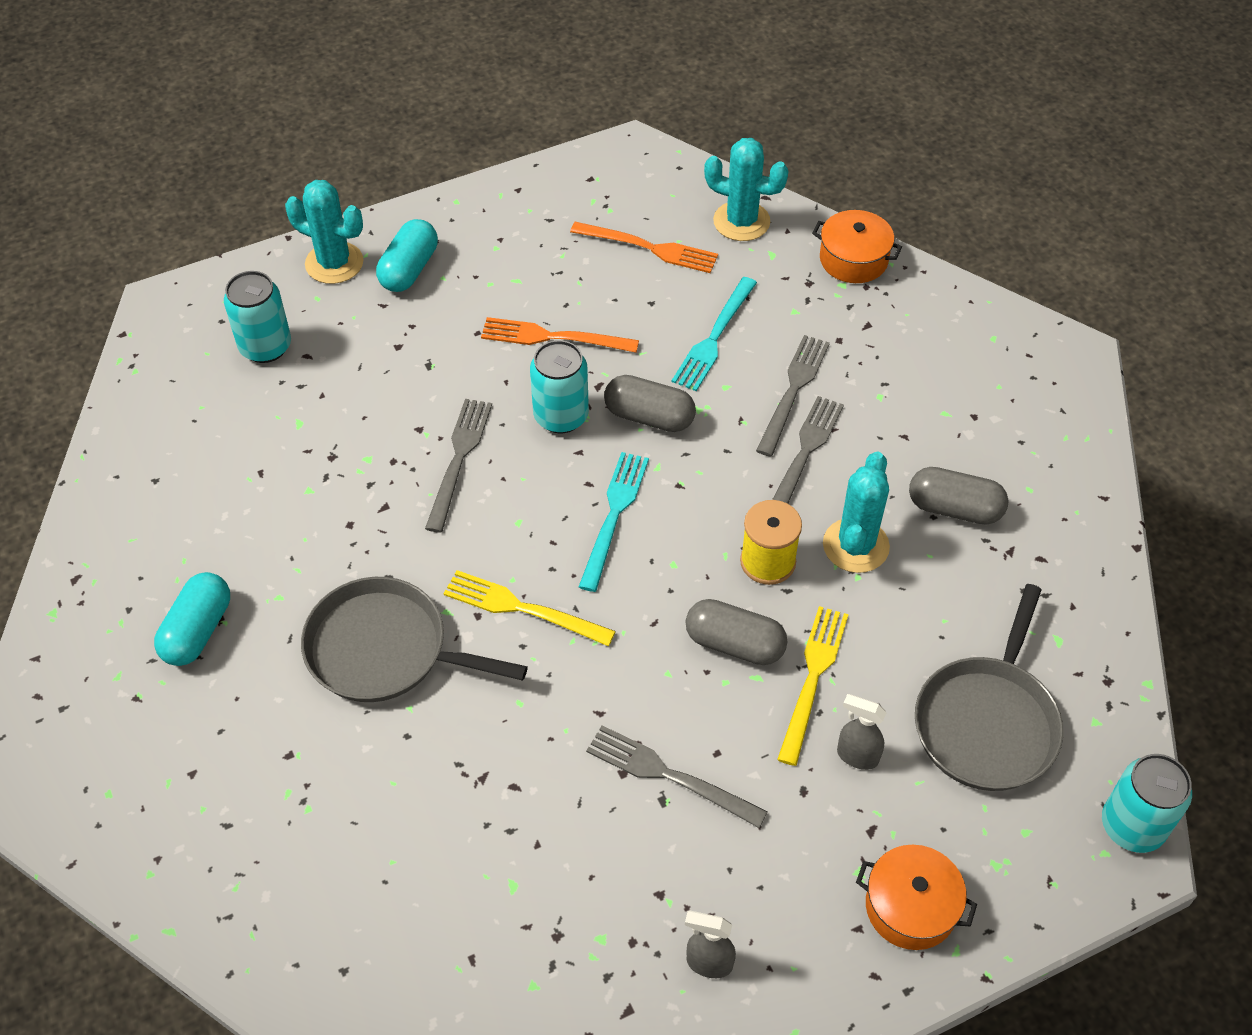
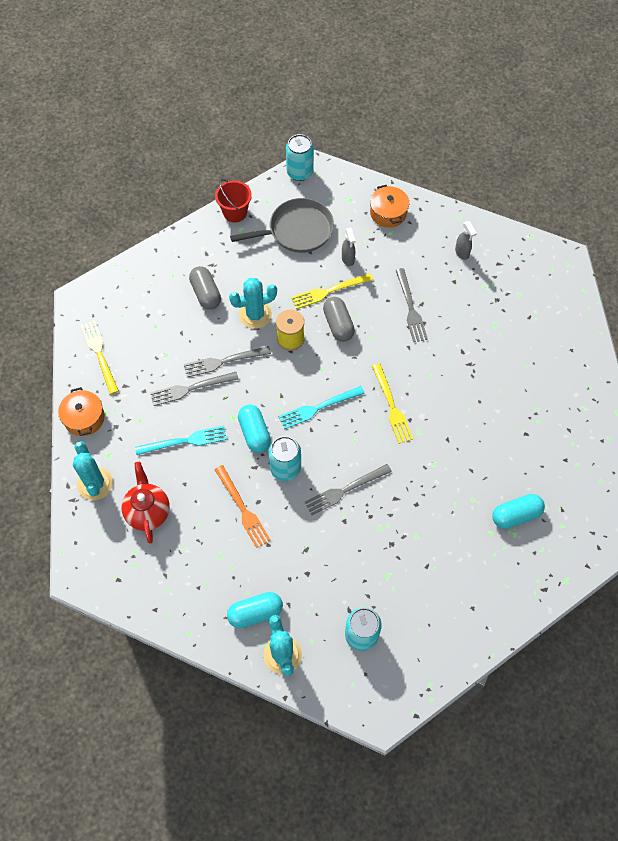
camera: 130 degrees left, 10 degrees up
(384, 649) = (455, 439): grey pan -> none
(649, 248) = (148, 512): orange fork -> red teapot
(649, 416) = (254, 433): grey capsule -> turquoise capsule
(948, 326) = (99, 354): none -> yellow fork
(1104, 655) = (235, 212): none -> red bucket

